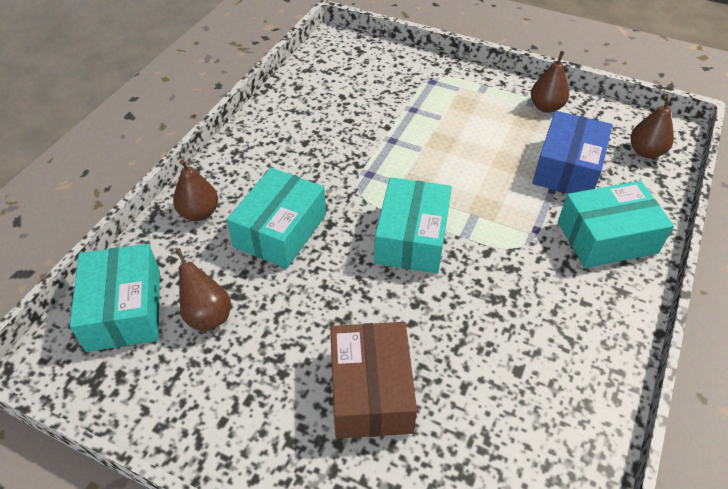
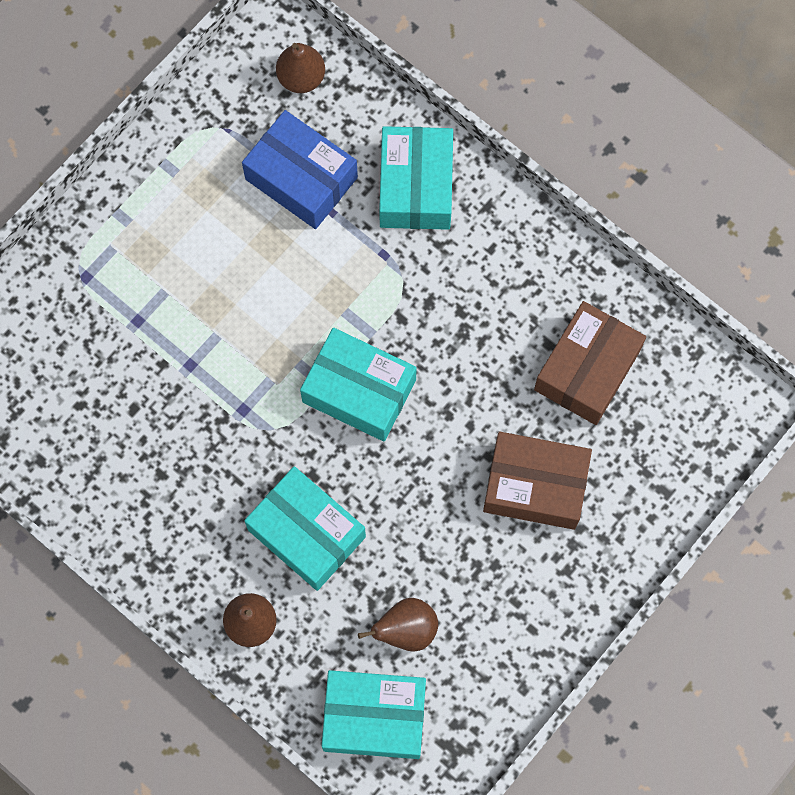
camera: 75 degrees left, 25 degrees up
(508, 411) = (587, 369): none -> brown box
(546, 107) = (185, 154): brown pear -> none

